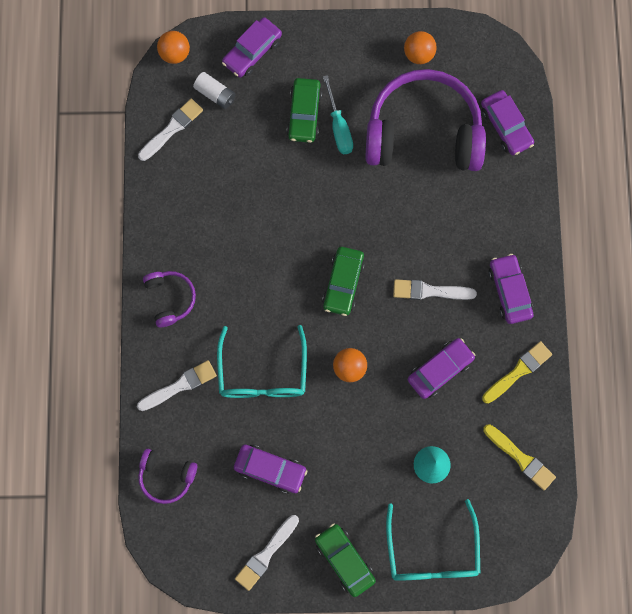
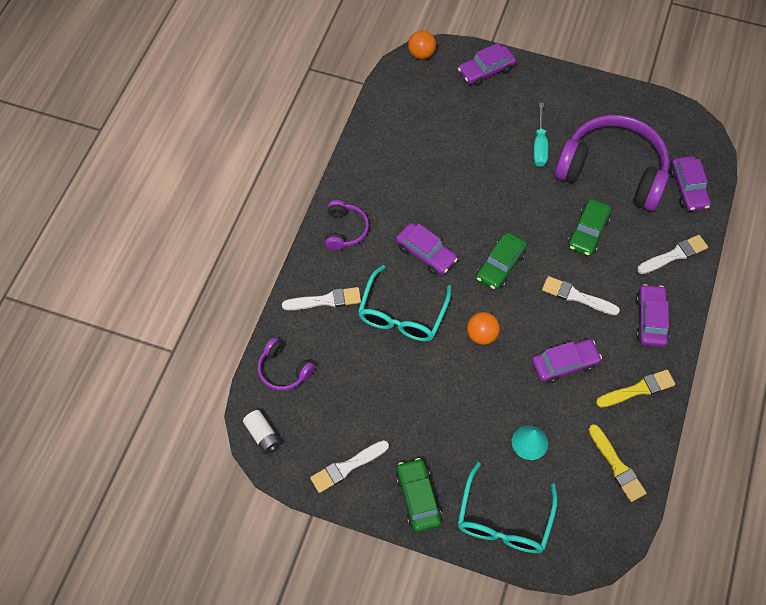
camera: 20 degrees right, 15 degrees down
(172, 129) = (397, 105): white brush -> white brush (674, 255)
(215, 94) = (443, 91): white battery -> white battery (263, 435)
(270, 469) = (379, 395): purple car -> purple car (426, 253)
(304, 114) = (513, 127): green car -> green car (588, 232)
(418, 54) = (628, 113): orange ball -> none

